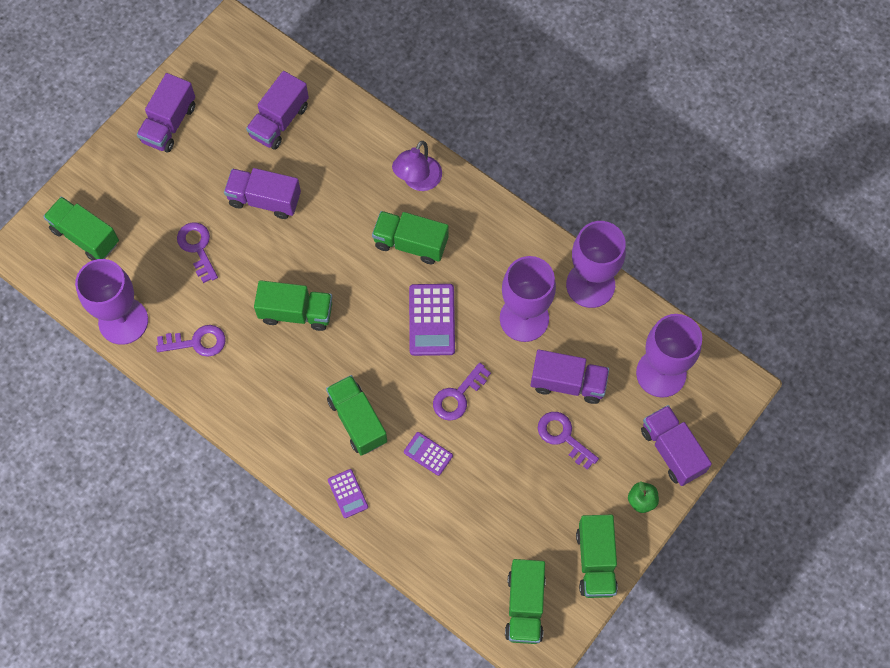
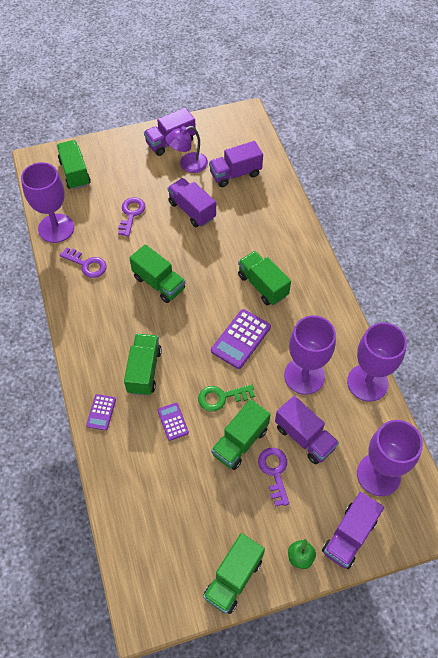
camera: 35 degrees right, 10 degrees down
(418, 181) = (295, 252): purple lamp -> purple lamp (188, 165)
(458, 396) = (221, 397): purple key -> green key
(524, 606) = (158, 573): green truck -> green truck (240, 442)
(672, 450) = (349, 536): purple truck -> purple truck turned 150 degrees counterclockwise

